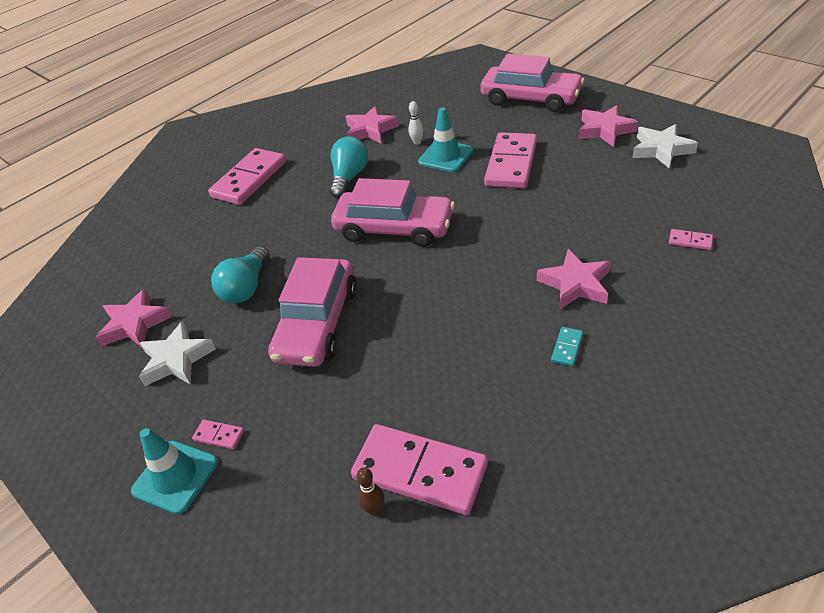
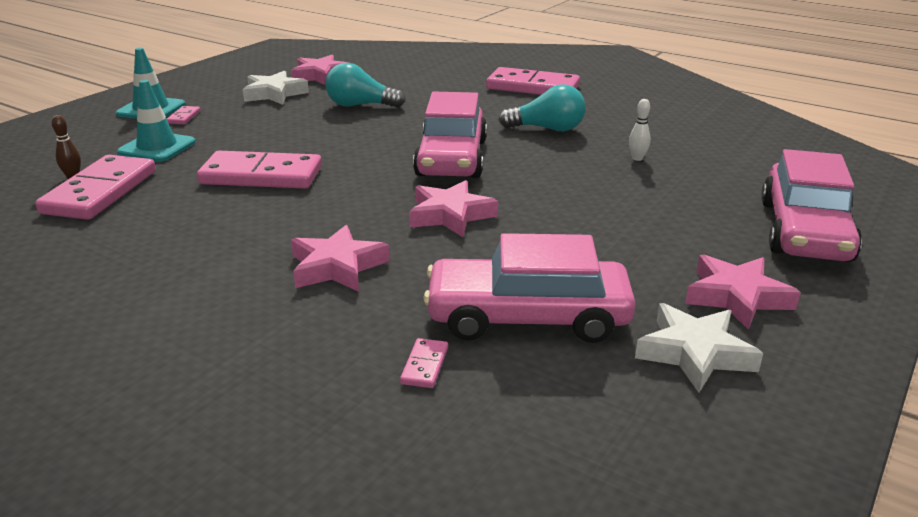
camera: 75 degrees right, 15 degrees down
(317, 323) = (303, 137): pink car -> pink car (527, 317)
(370, 130) = (654, 131): pink star -> pink star (450, 215)
(445, 156) = (609, 177): turquoise traffic cone -> turquoise traffic cone (157, 147)
(511, 163) = (605, 219): pink domino -> pink domino (261, 175)
(567, 348) = (226, 261): turquoise domino -> none

